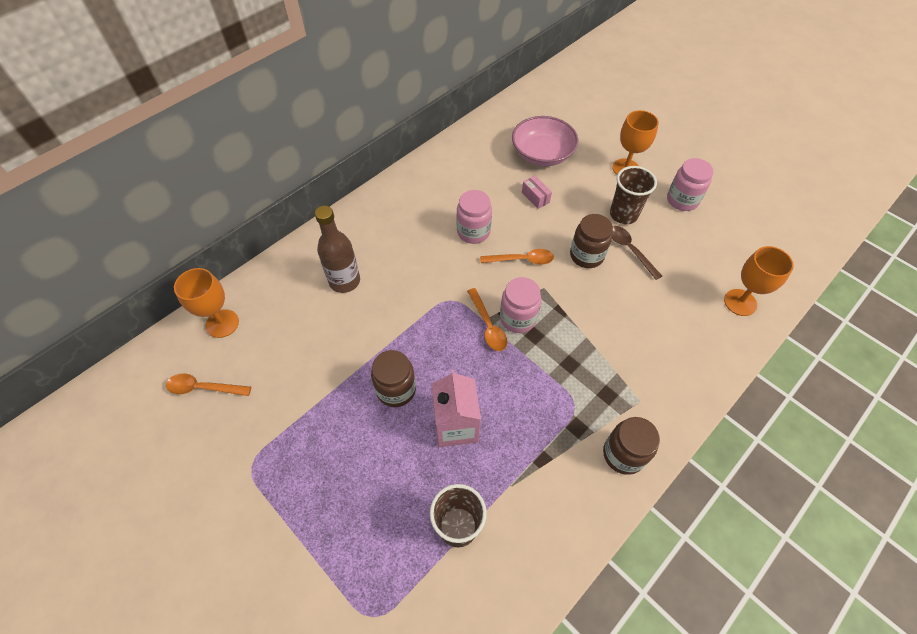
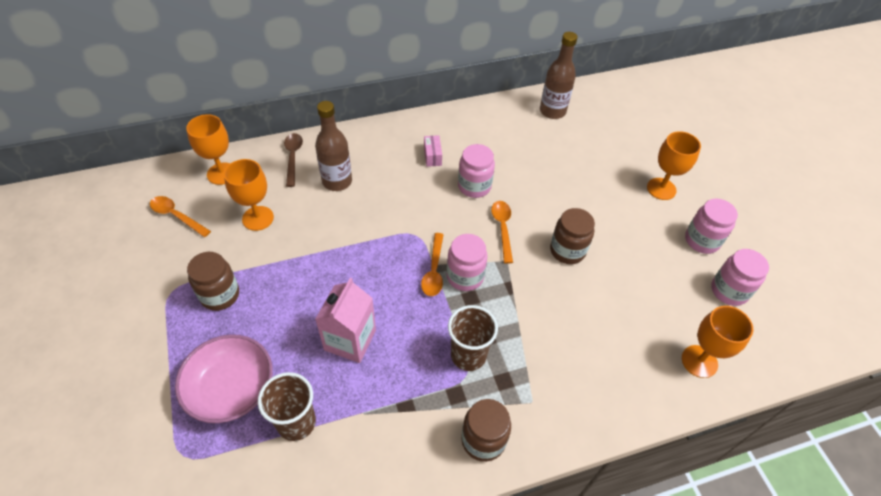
camera: 25 degrees right, 5 degrees down
(290, 352) = (258, 218): none -> orange goblet
(396, 389) = (320, 287): brown jar -> brown jar (220, 295)
(496, 134) = (552, 111): none -> brown bottle
(521, 260) = (502, 228): orange spoon -> orange spoon turned 120 degrees counterclockwise
(535, 197) = (552, 180): pink box -> pink box (432, 156)
(542, 154) = (585, 144): pink bowl -> pink bowl (231, 388)
(623, 214) = (630, 229): brown cup -> brown cup (468, 355)
(630, 250) = (614, 264): brown spoon -> brown spoon (293, 157)
(726, 233) = (729, 291): none -> pink jar

